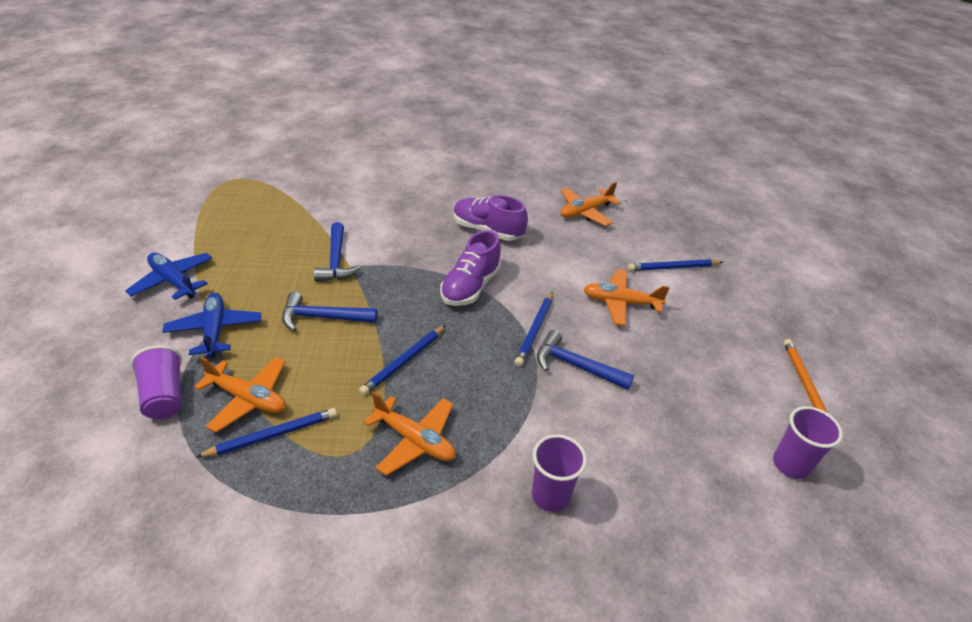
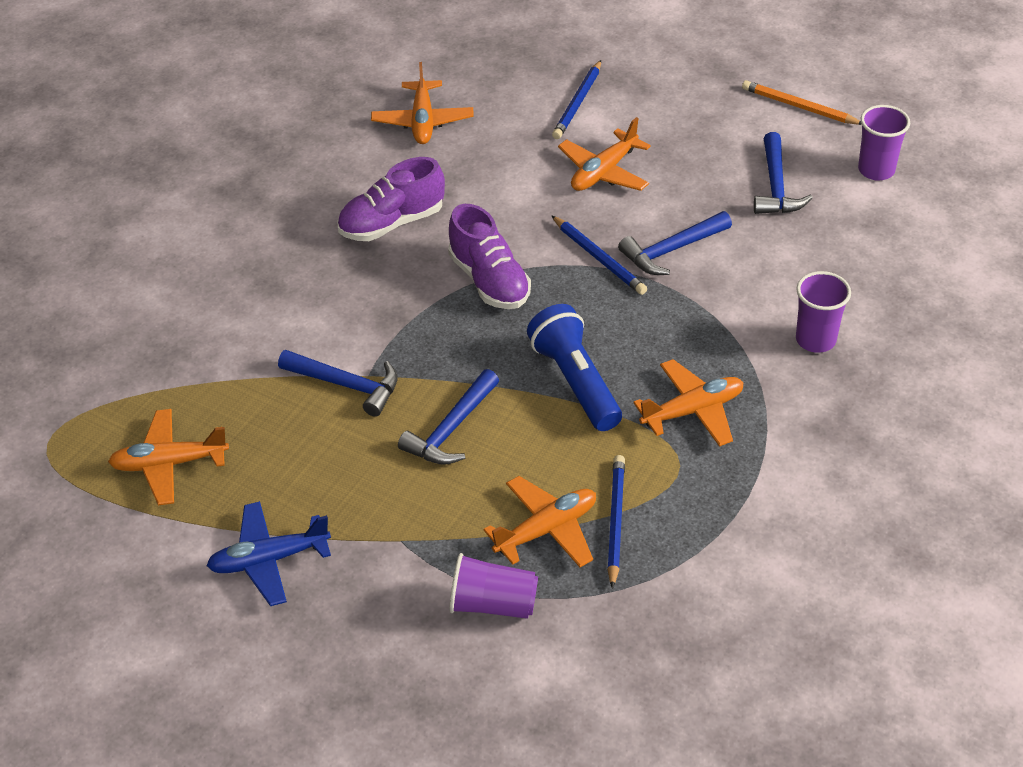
camera: 55 degrees left, 5 degrees up
(215, 330) = (404, 536): blue plane -> none
(237, 220) = (169, 464): none -> orange plane
(404, 361) = (575, 382): blue pencil -> blue flashlight
(702, 403) = (776, 186): none -> blue hammer

